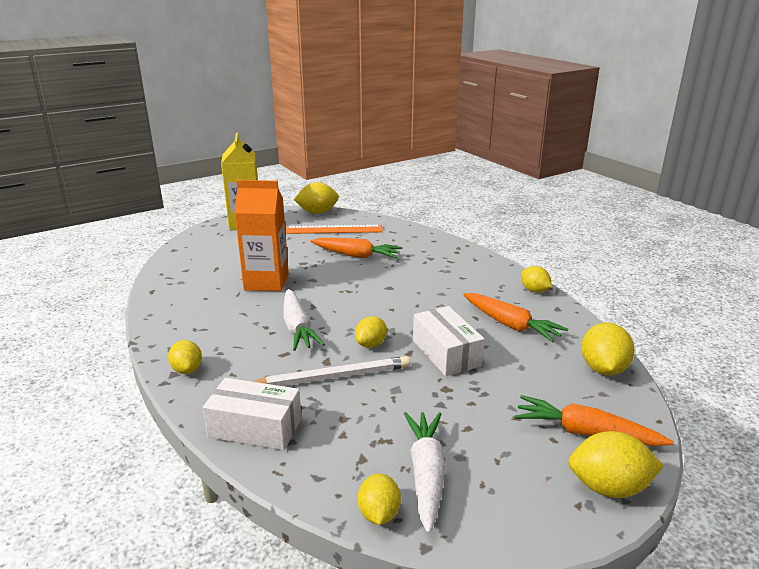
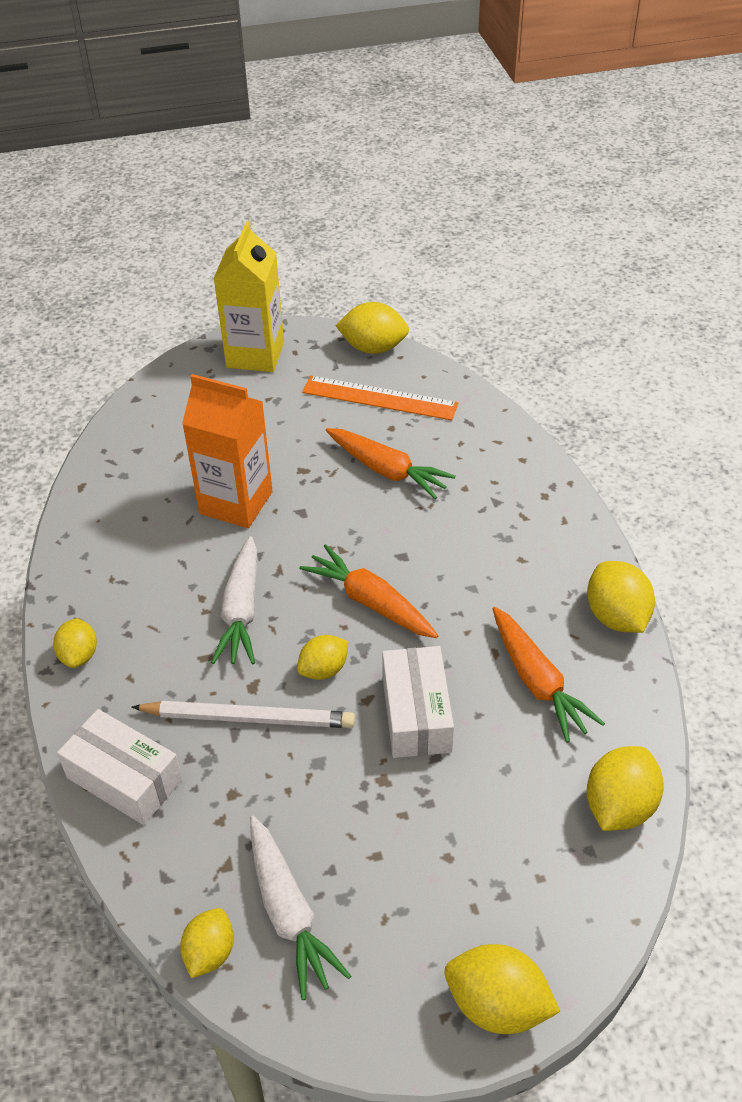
camera: 20 degrees right, 20 degrees up
(426, 474) = (289, 912): white carrot -> white carrot turned 135 degrees clockwise
(534, 290) = (616, 616): yellow lemon -> yellow lemon, size x1.54
(585, 433) = (522, 911): orange carrot -> orange carrot (370, 602)

